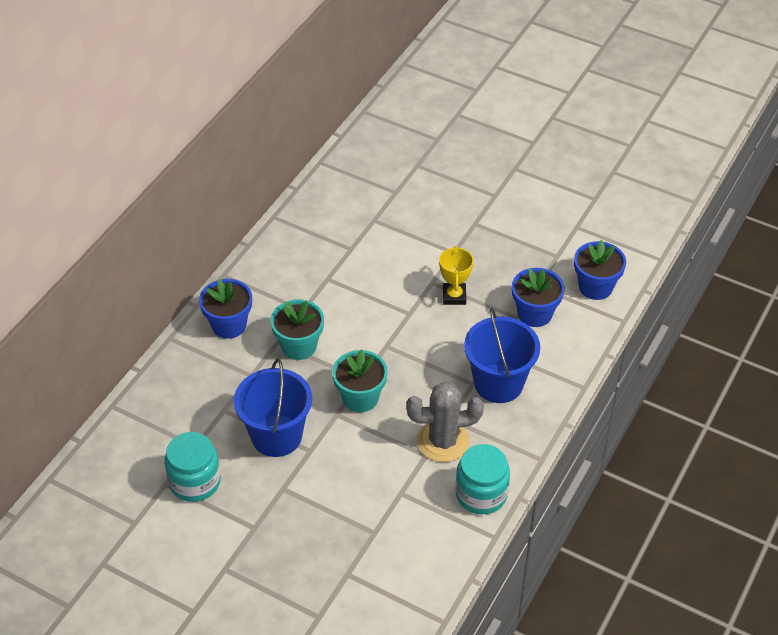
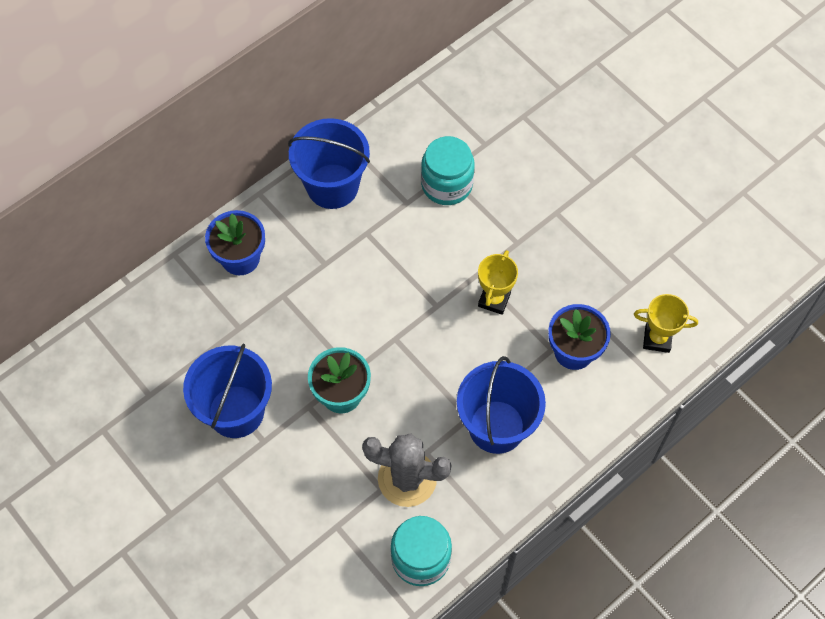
camera: 20 degrees right, 15 degrees up
(195, 481) = (132, 438): turquoise jar -> turquoise jar (447, 184)
(283, 253) = (332, 186): none -> blue bucket
(299, 346) = (303, 308): turquoise flower pot -> none
(595, 287) = (657, 339): blue flower pot -> yellow trophy

